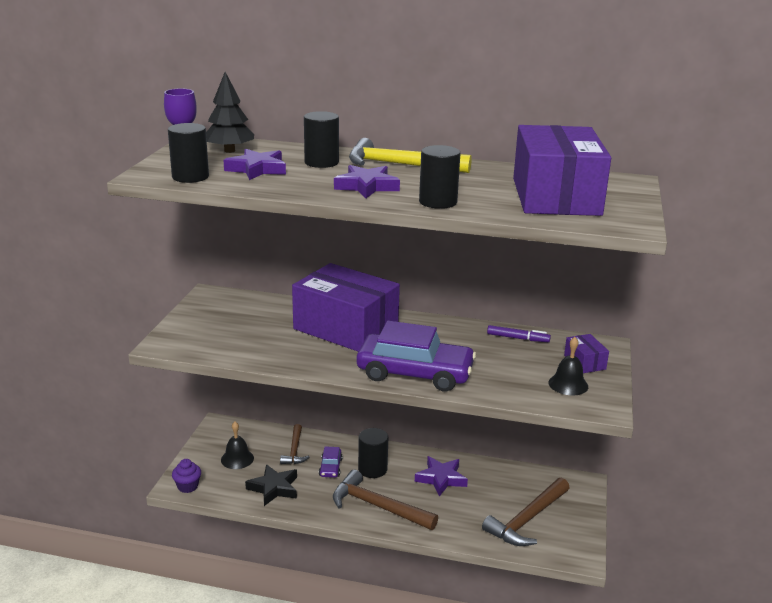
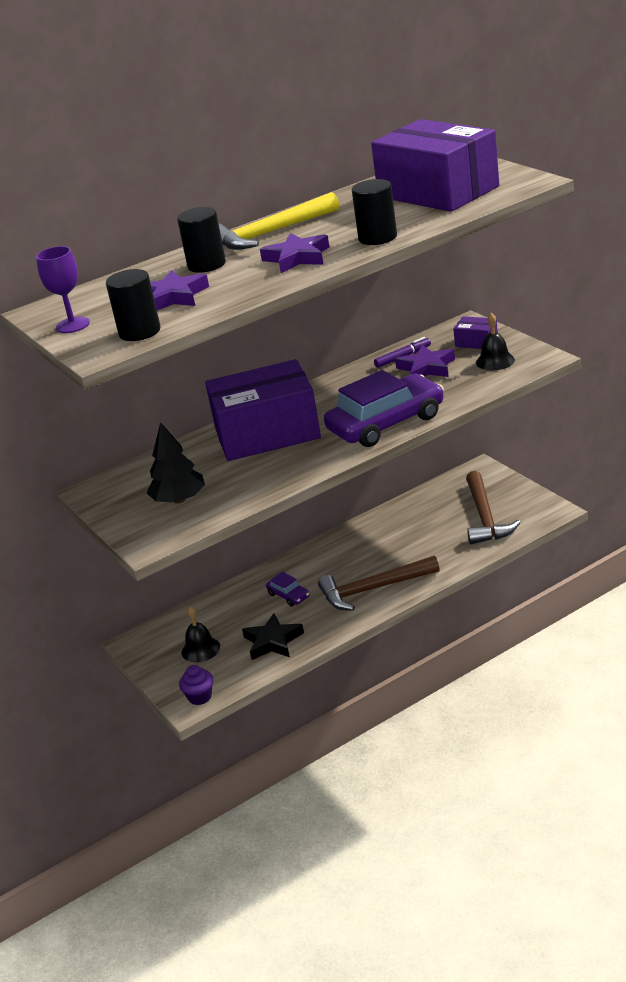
camera: 40 degrees left, 5 degrees up
(229, 151) = (100, 301): black tree -> black tree (179, 500)
(294, 450) = (236, 608): brown hammer -> none
(372, 469) = (322, 572): black cylinder -> none
(441, 478) = (383, 539): purple star -> purple star (426, 368)

